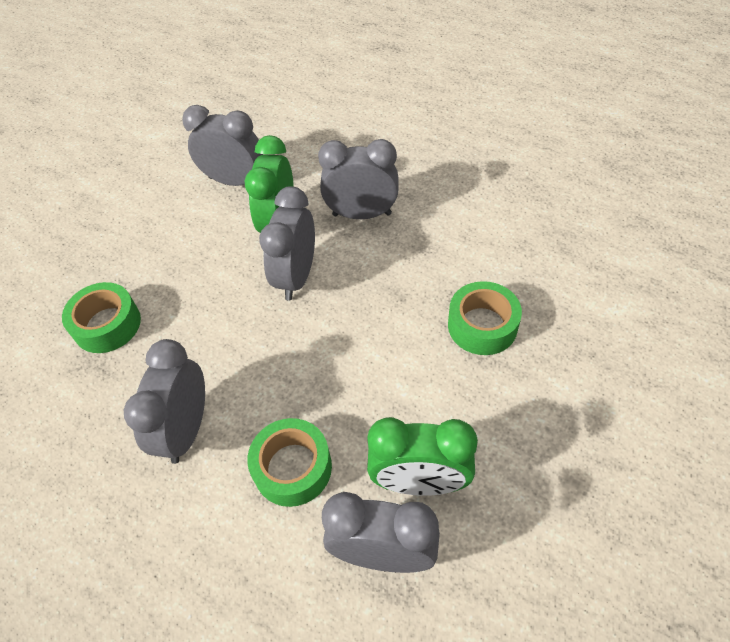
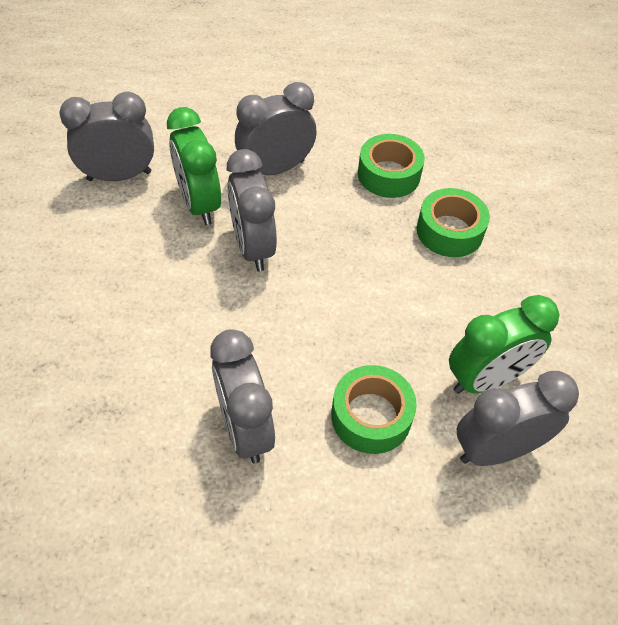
camera: 35 degrees left, 0 degrees up
(107, 325) = (80, 365): green tape -> green tape (389, 174)

